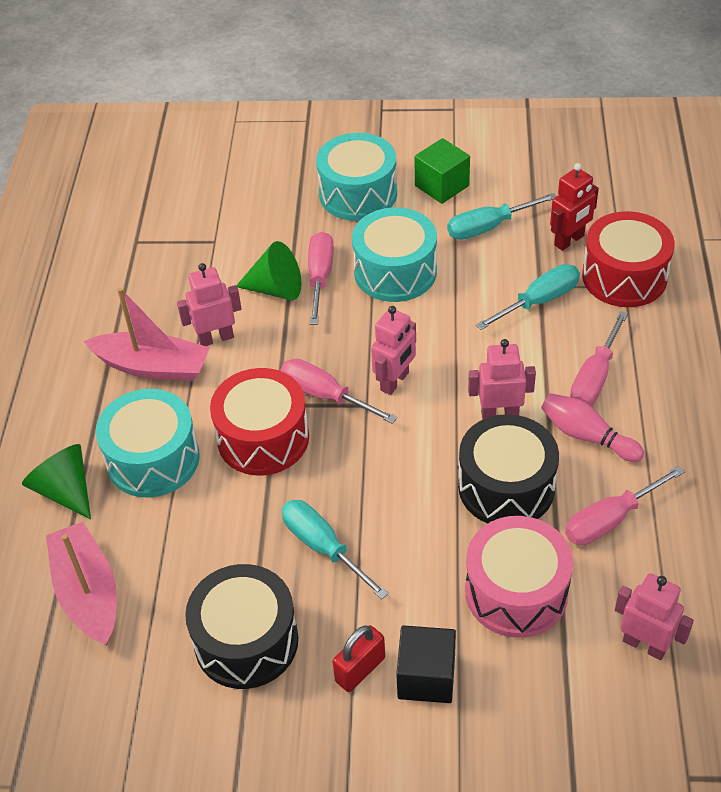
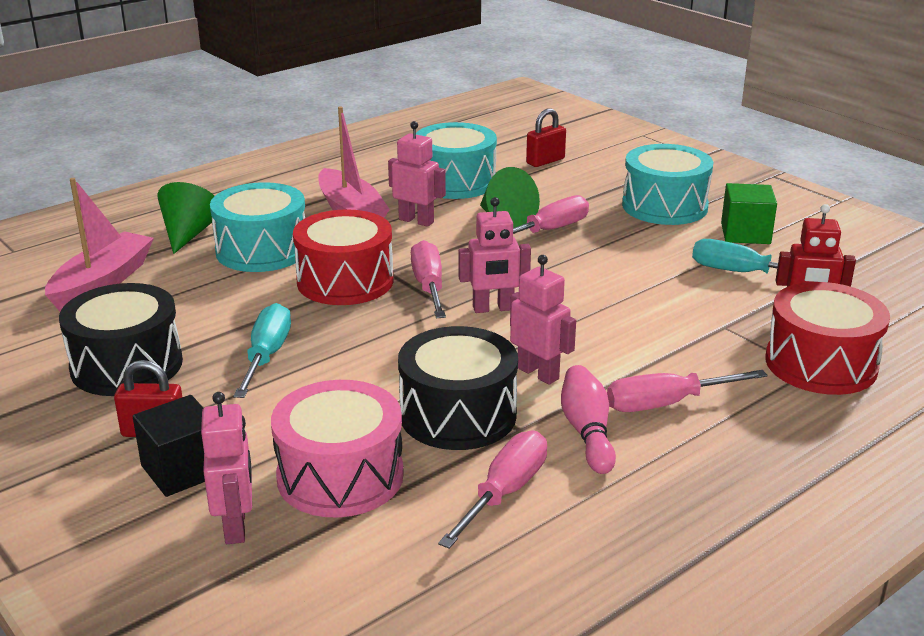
camera: 45 degrees right, 20 degrees down
(210, 202) = (545, 161): none -> red padlock
(395, 272) = (612, 256): turquoise drum -> turquoise drum (455, 182)
(538, 301) = (704, 334): turquoise screwdriver -> none
(611, 519) = (504, 493): pink screwdriver -> pink screwdriver turned 105 degrees clockwise
(644, 645) = (370, 589): pink robot -> pink robot (236, 526)

